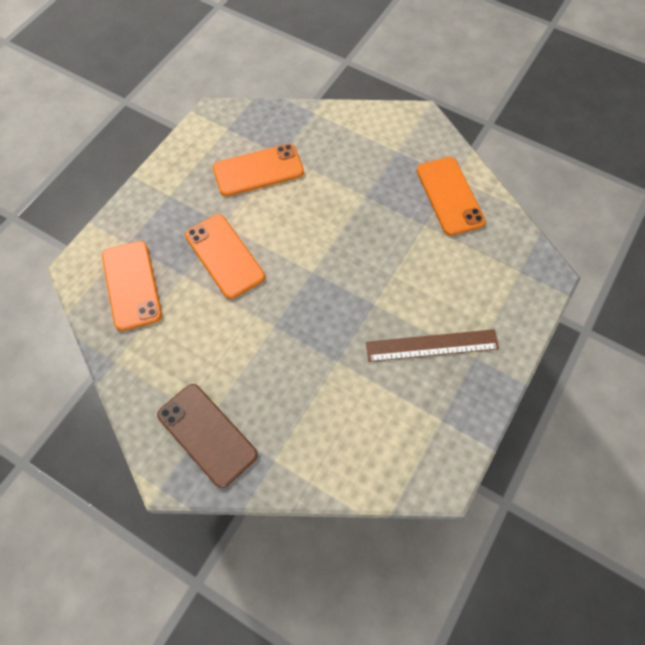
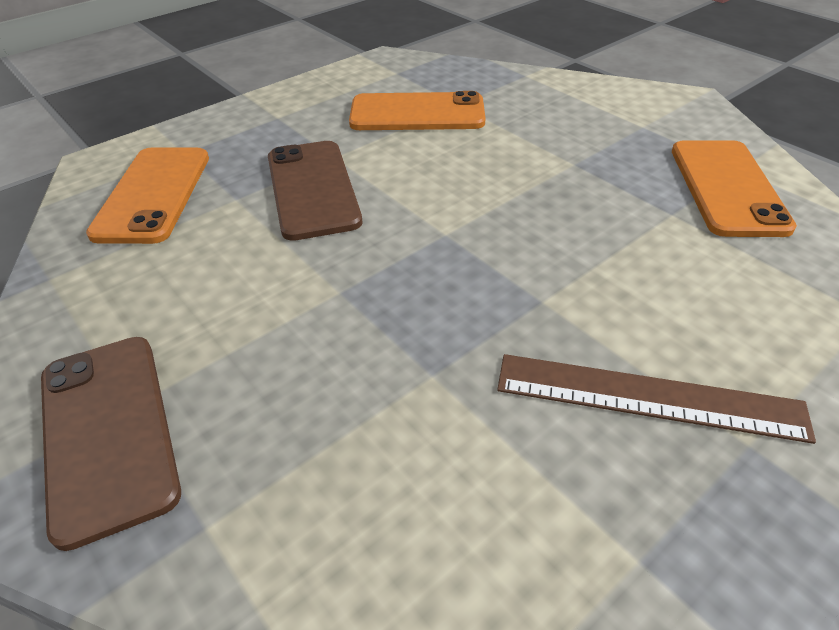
camera: 20 degrees right, 20 degrees down
(224, 256) = (312, 189): orange phone -> brown phone

